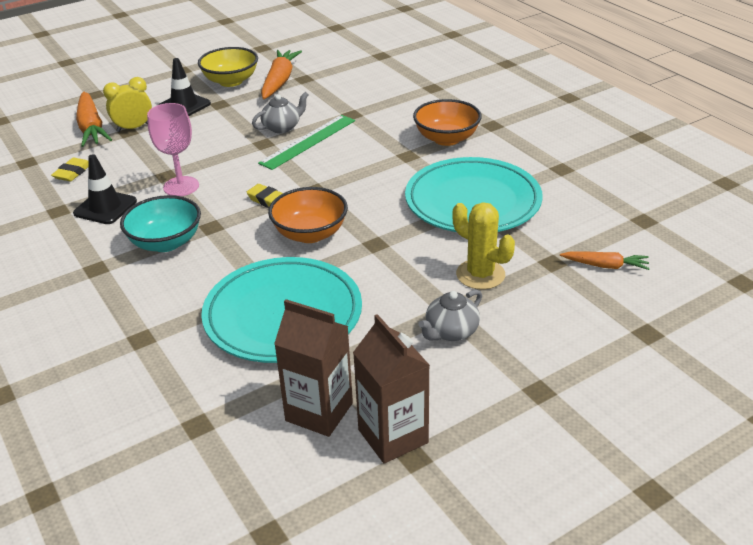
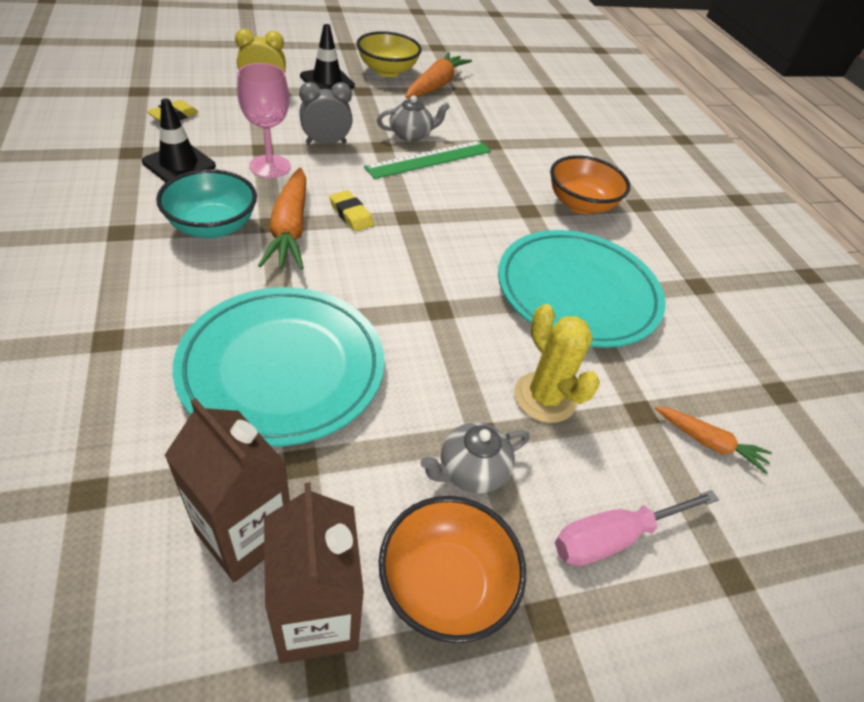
camera: 10 degrees right, 10 degrees up
(91, 128) = (224, 76): orange carrot -> orange carrot (290, 229)
(215, 155) = (326, 143): none -> grey clock
(310, 234) = (372, 270): orange bowl -> orange bowl (445, 585)
(563, 337) = (614, 537): none -> pink screwdriver

